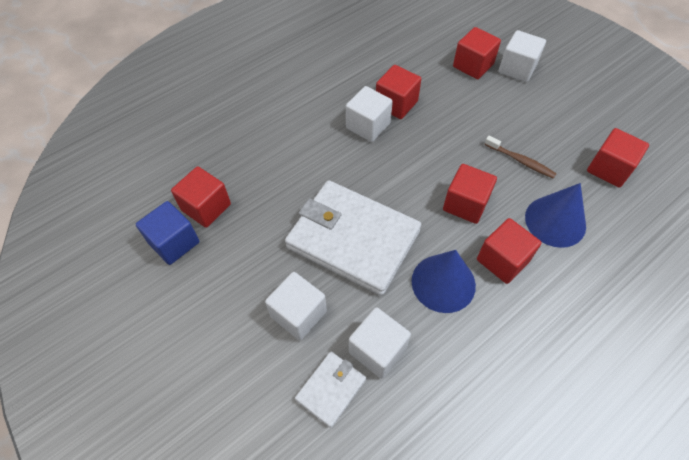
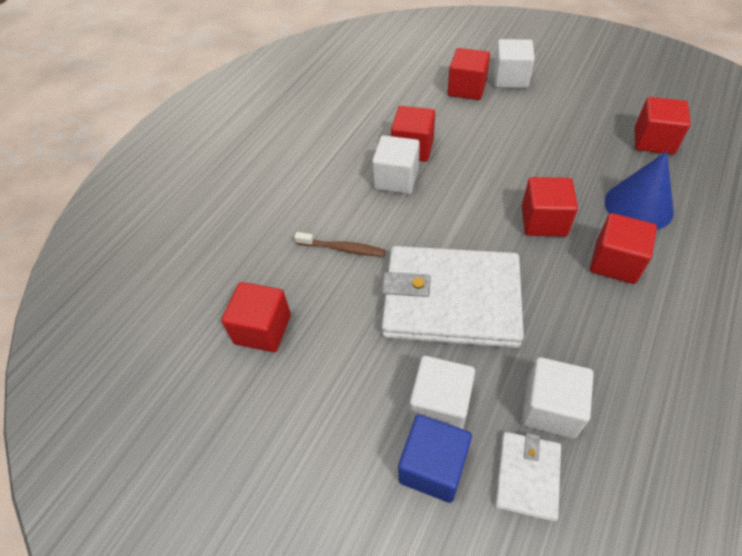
camera: 20 degrees left, 5 degrees down
(174, 242) = (245, 385): blue cube -> blue cube (433, 467)
(443, 283) = (572, 308): blue cone -> none
(520, 161) = (569, 161): brown toothbrush -> brown toothbrush (343, 249)

